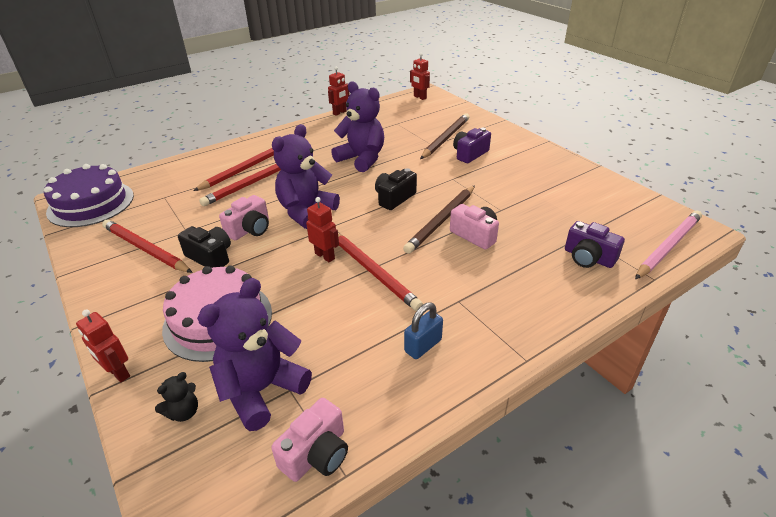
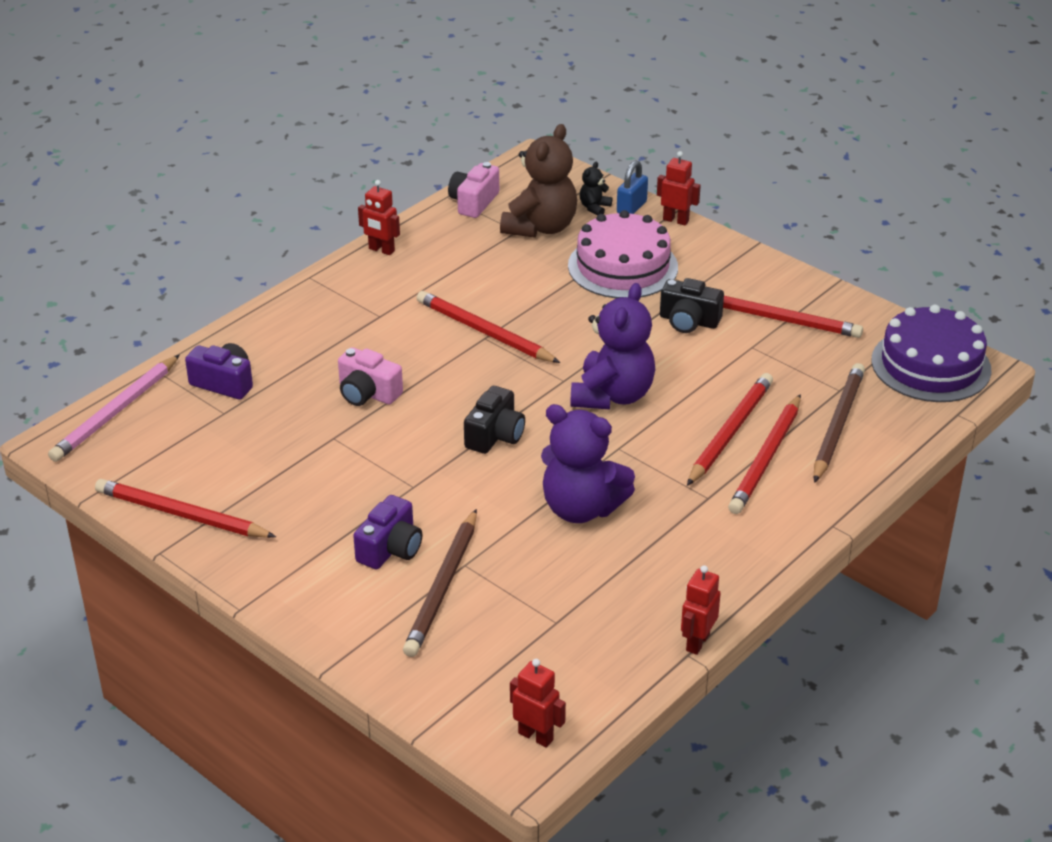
camera: 165 degrees right, 0 degrees up
(250, 229) = (670, 360): pink camera -> none
(262, 390) = (540, 227): purple teddy bear -> brown teddy bear
(325, 256) = (550, 341): red robot -> red robot (381, 250)
(423, 346) = (408, 274): blue padlock -> blue padlock (631, 207)
(441, 220) = (416, 408): brown pencil -> brown pencil (837, 425)
(592, 180) = (182, 514): none -> red pencil

